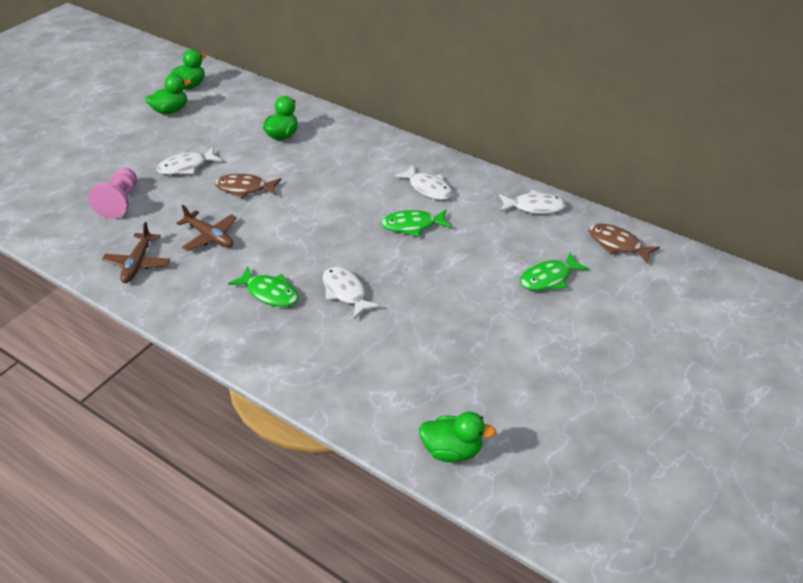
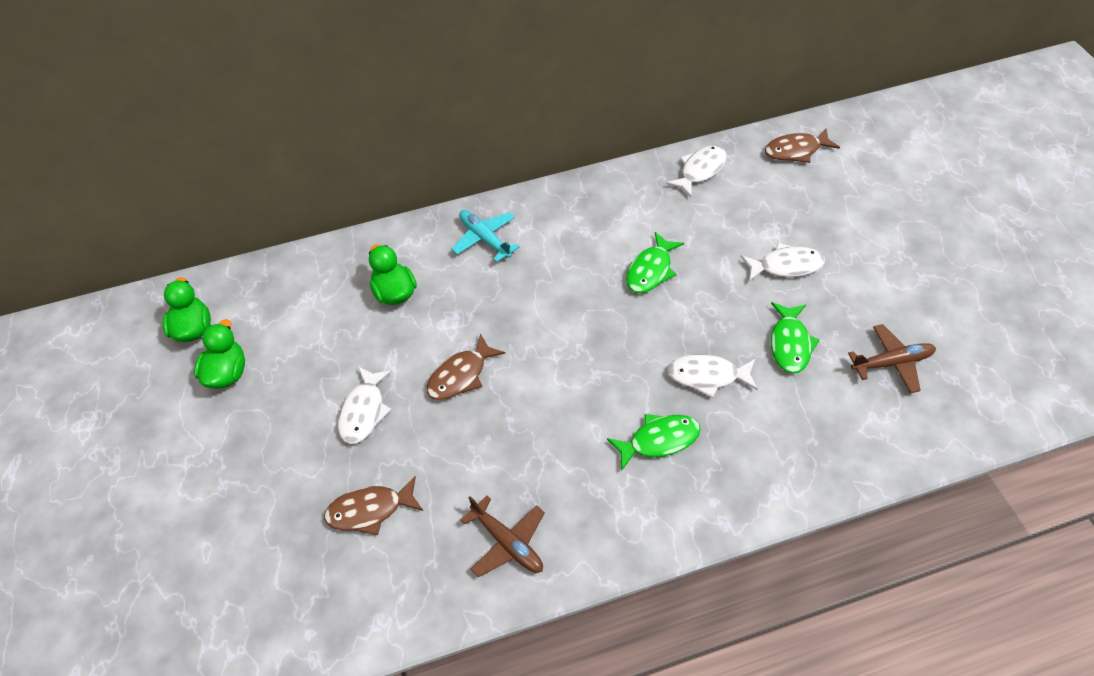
camera: 50 degrees left, 10 degrees up
(120, 202) = (370, 510): pink pawn -> brown fish
(210, 237) = (519, 449): brown plane -> brown plane (892, 363)
(361, 147) = (485, 239): none -> turquoise plane
(428, 188) = (604, 227): white fish -> white fish (786, 266)
(452, 450) = (968, 410): green duck -> none
(548, 278) = (804, 220): green fish -> green fish (790, 344)

